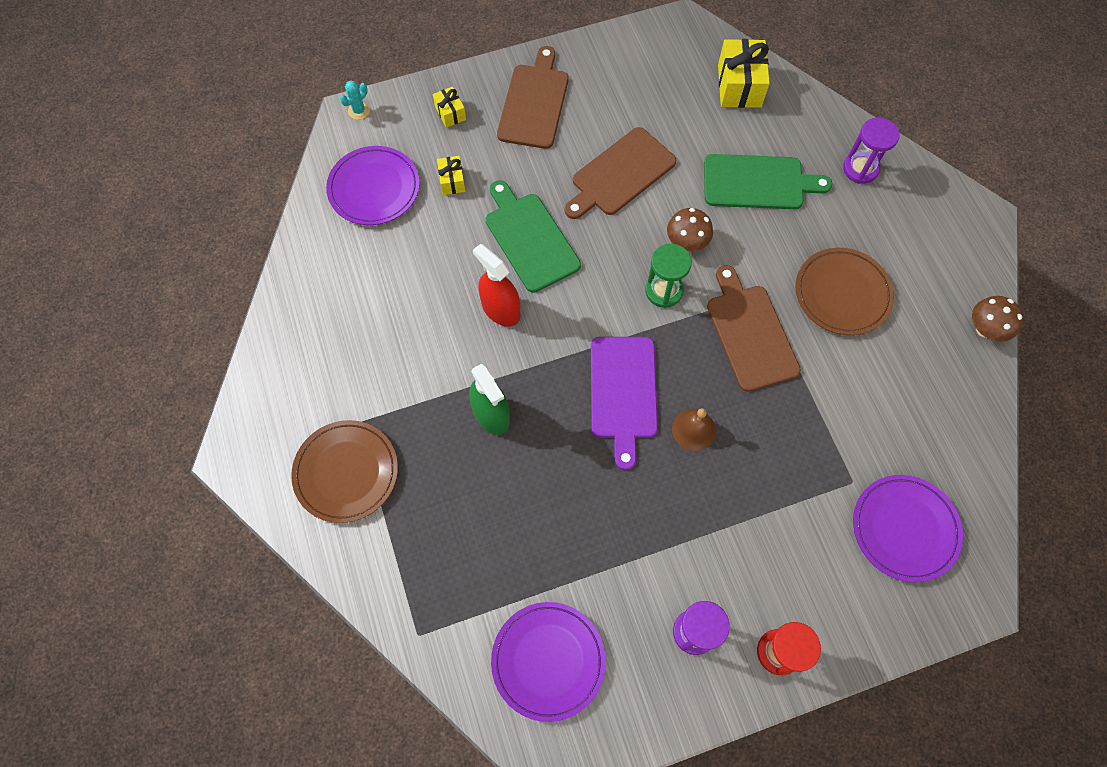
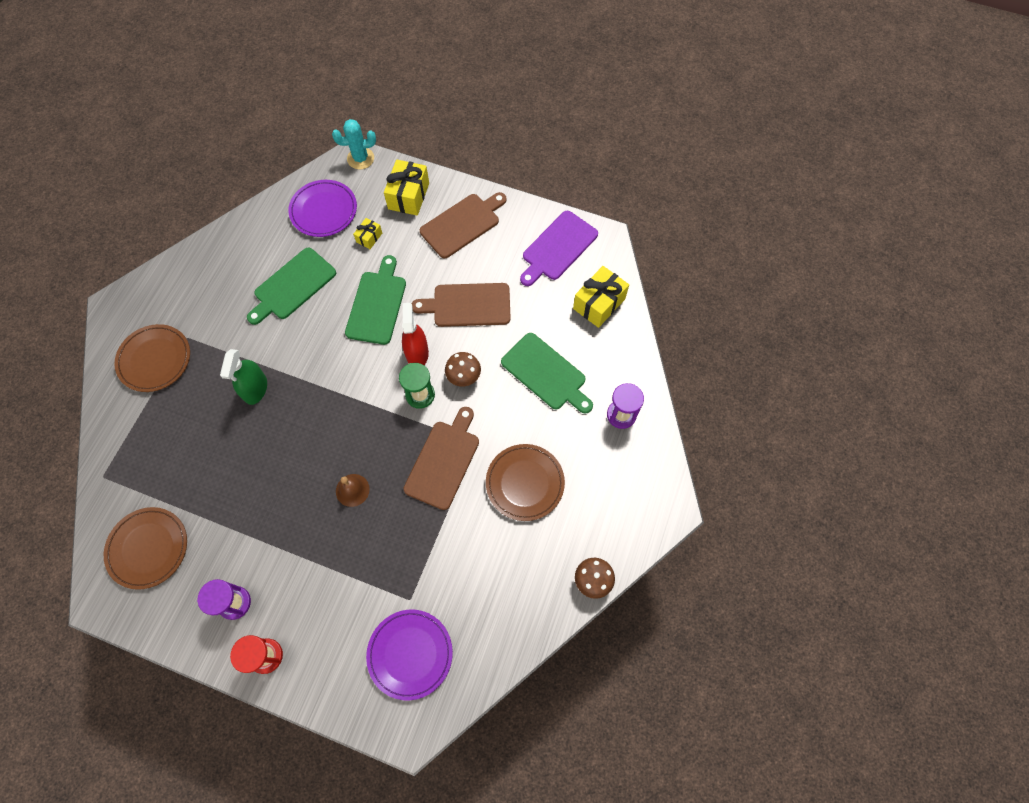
camera: 40 degrees right, 0 degrees up
(359, 111) = (360, 158): turquoise cactus -> turquoise cactus, size x1.68
(421, 285) = (292, 286): none -> green cutting board
(450, 113) = (408, 196): yellow gift -> yellow gift, size x1.88
(500, 309) = (320, 333): red spray bottle -> red spray bottle (417, 353)
(548, 661) = (148, 548): purple plate -> brown plate
(623, 392) = (336, 435): purple cutting board -> purple cutting board (558, 248)

